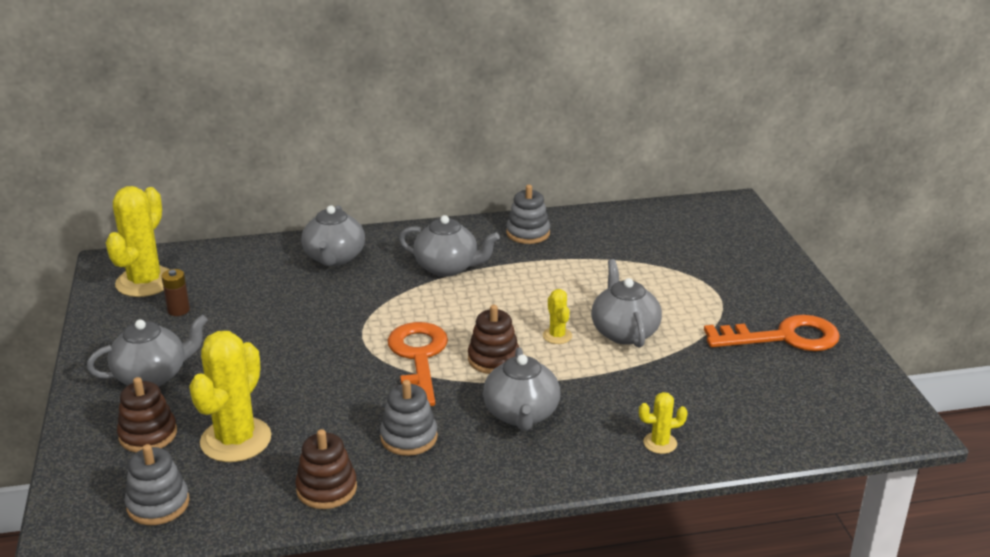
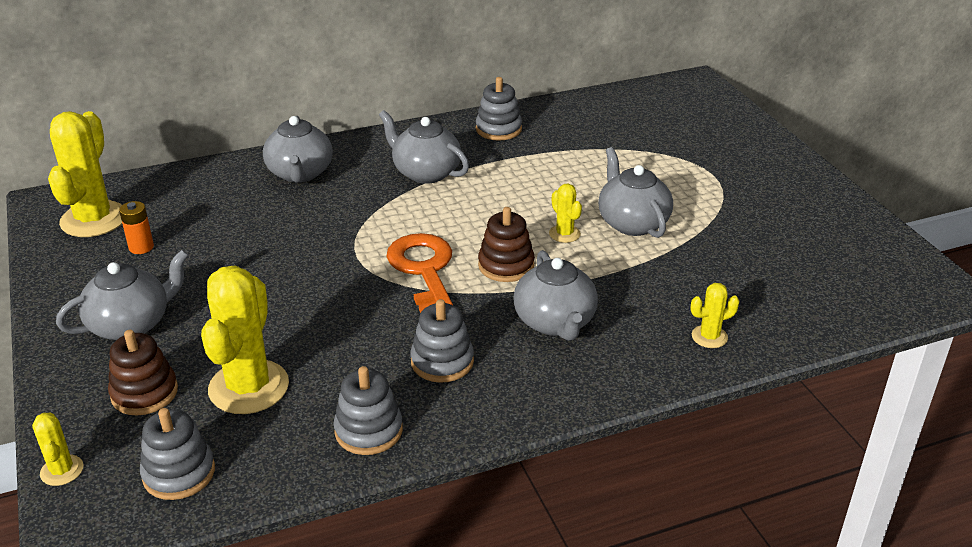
camera: 10 degrees left, 5 degrees up
(64, 490) = (62, 470): none -> yellow cactus
(178, 310) = (141, 247): brown battery -> orange battery
(326, 489) = (368, 431): brown stacking toy -> grey stacking toy
(447, 267) = (425, 173): grey teapot -> grey teapot turned 150 degrees counterclockwise
(783, 337) = (792, 212): orange key -> none

